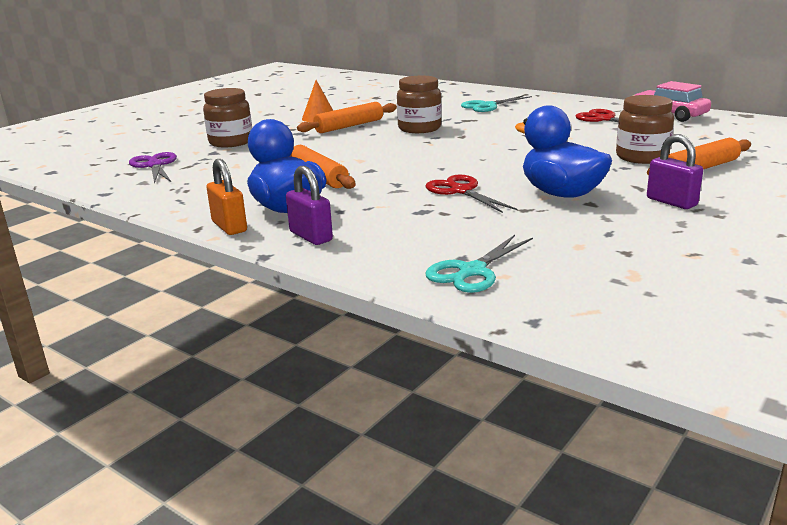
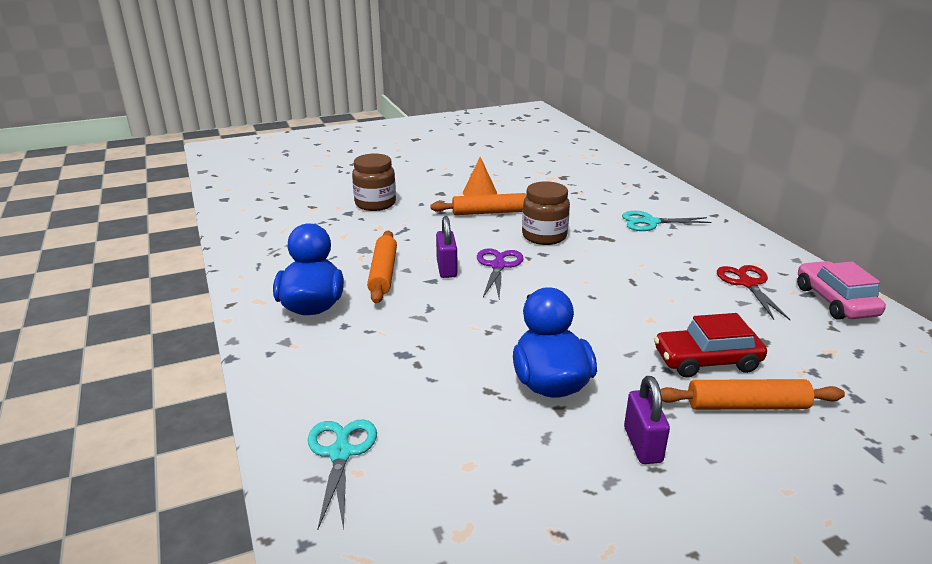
camera: 30 degrees right, 5 degrees up
(155, 165) = (292, 215): purple scissors -> purple scissors (498, 266)
(229, 227) = (250, 311): orange padlock -> none
(311, 236) = (286, 349): purple padlock -> purple padlock (446, 269)
(461, 191) = (468, 340): red scissors -> none
(472, 271) = (341, 453): turquoise scissors -> turquoise scissors turned 105 degrees clockwise
(642, 157) = (706, 360): brown jar -> red car

